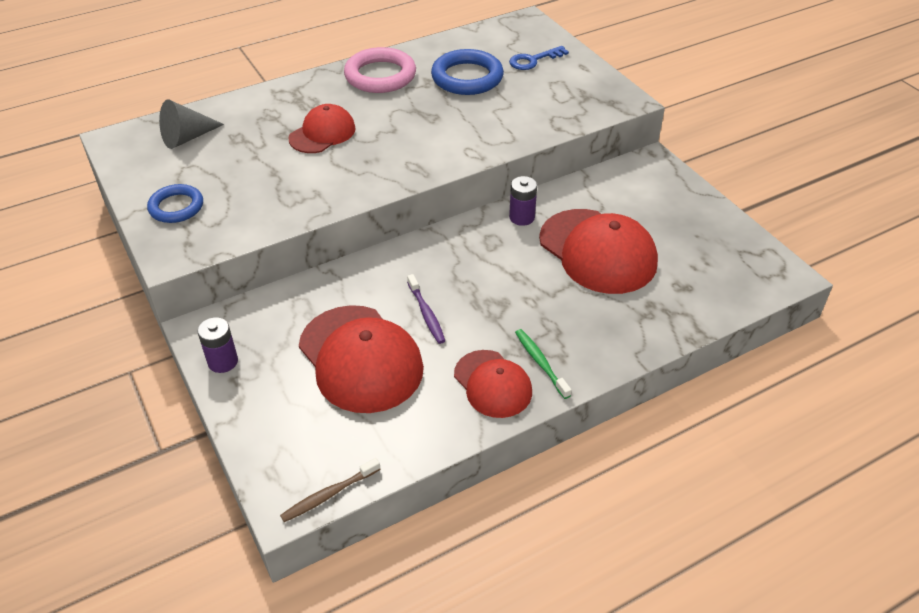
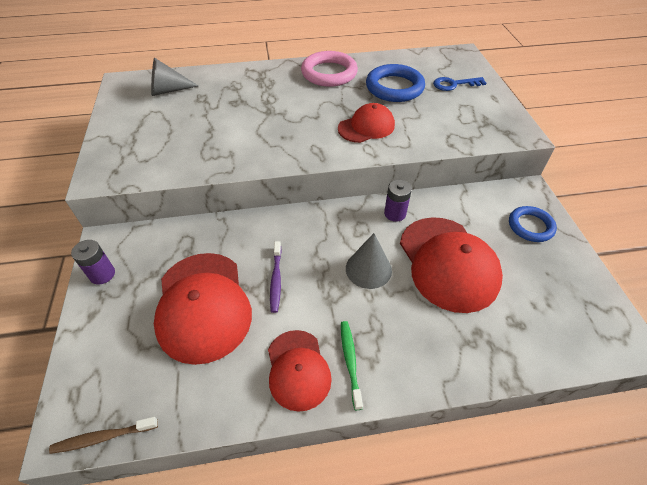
camera: 20 degrees right, 5 degrees up
(176, 207) = (126, 140): blue ring -> blue ring (530, 226)
(322, 133) = (262, 108): red cap -> red cap (366, 127)
(519, 278) = (368, 269): none -> grey cone

